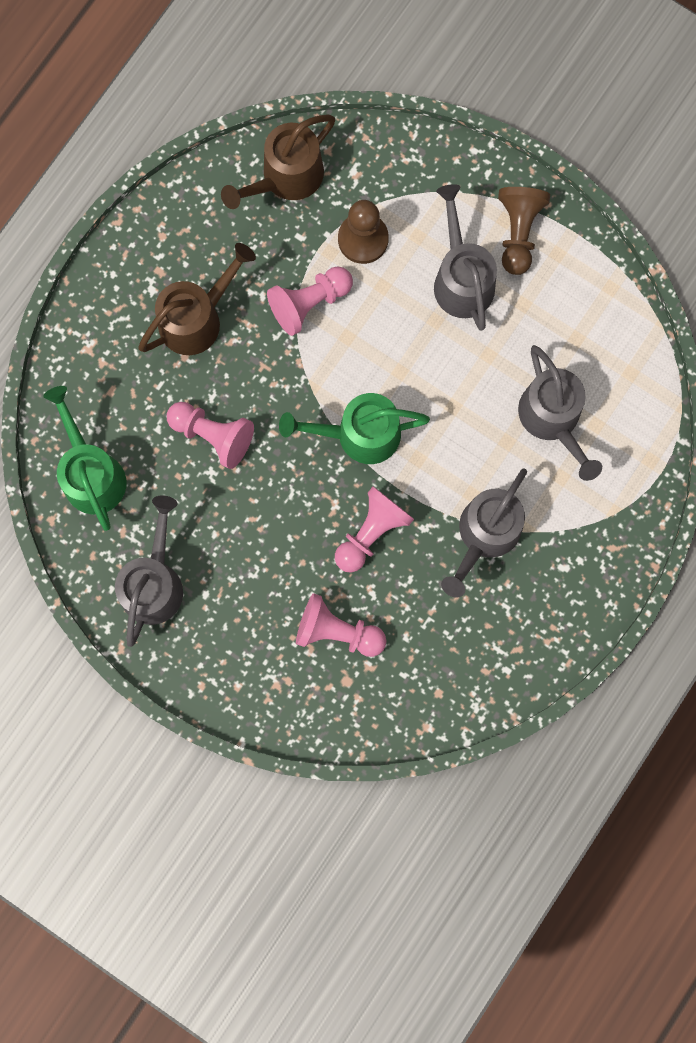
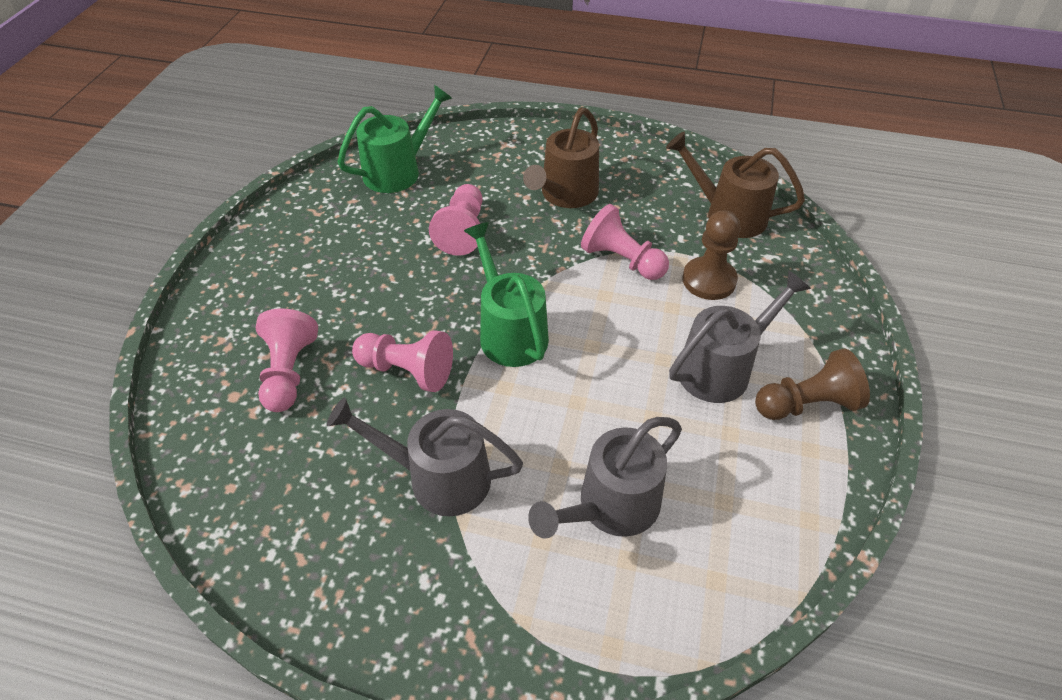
camera: 70 degrees right, 30 degrees down
(154, 582) = (310, 230): grey watering can -> none
(197, 318) = (565, 195): brown watering can -> brown watering can turned 90 degrees clockwise

